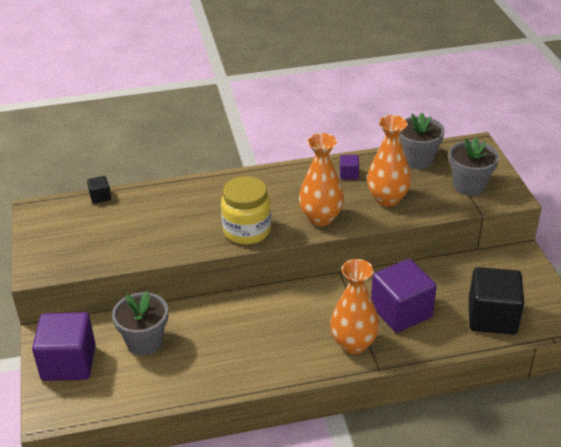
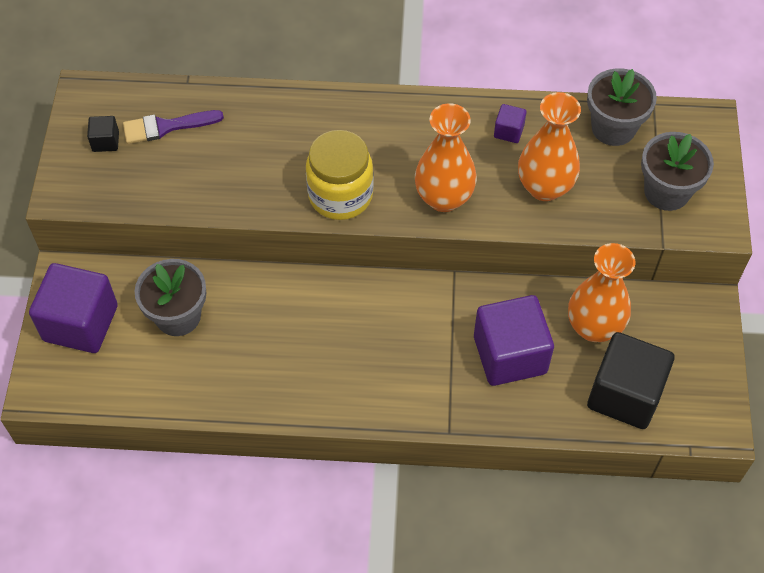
camera: 15 degrees right, 20 degrees up
(100, 197) = (171, 91): black cube -> black cube (105, 141)
(103, 217) = (166, 127): none -> purple brush
(353, 344) = (431, 387): orange vase -> orange vase (594, 327)

